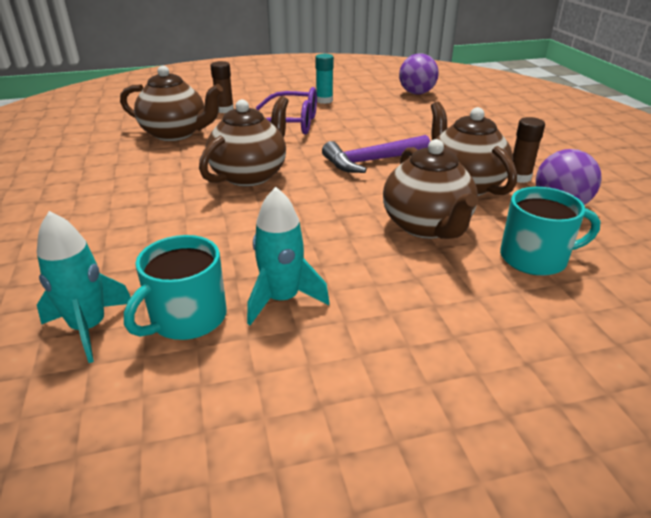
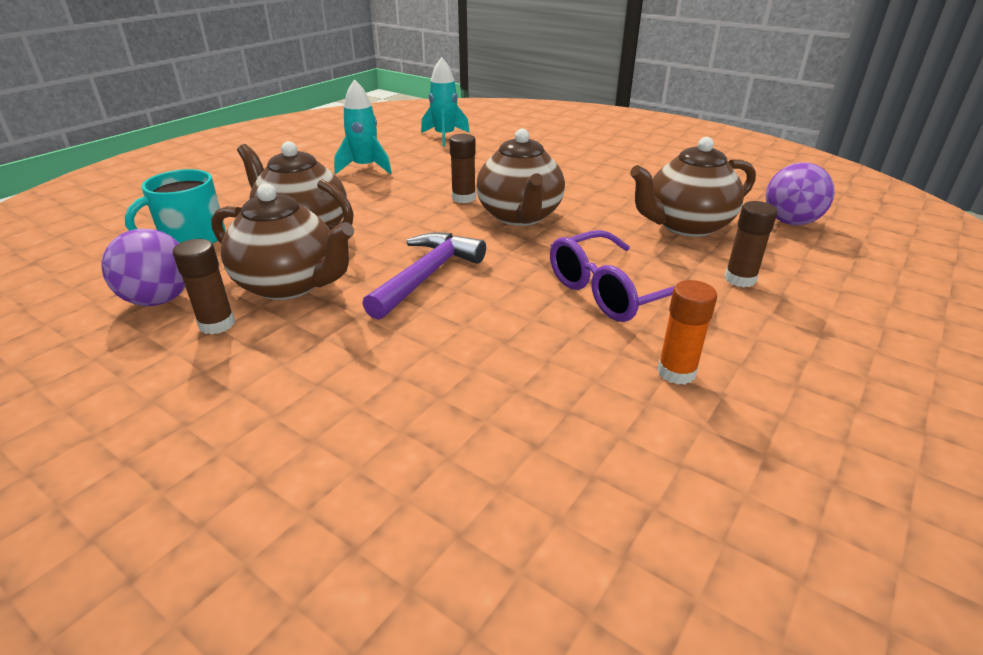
camera: 140 degrees right, 0 degrees up
(187, 318) = (405, 150): turquoise mug -> none
(257, 207) = (463, 198): none -> brown glue stick
(324, 100) = (676, 372): turquoise glue stick -> orange glue stick
(416, 93) = (562, 517): purple ball -> purple ball (790, 222)

